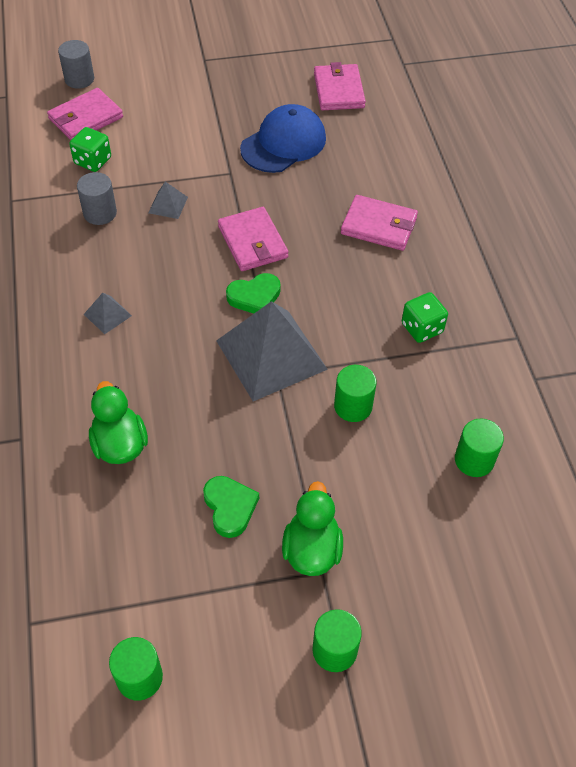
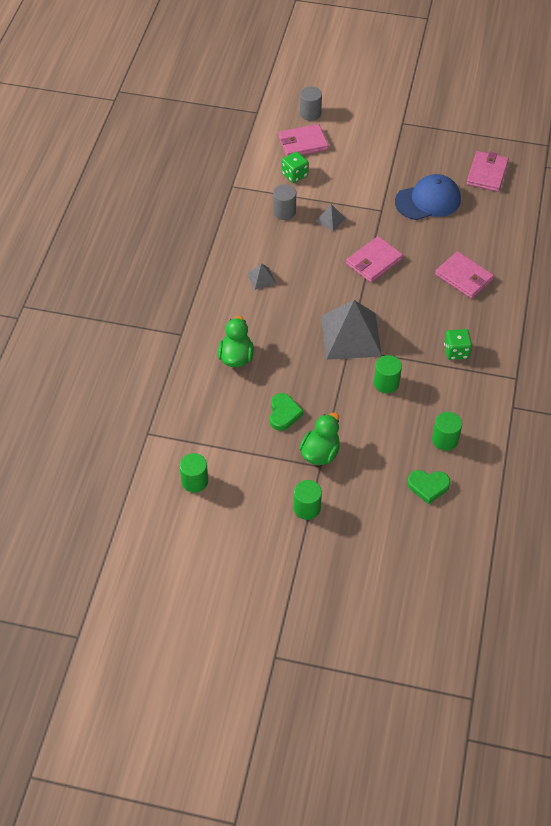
camera: 25 degrees right, 0 degrees up
(252, 242) = (374, 261): pink wallet -> pink wallet turned 45 degrees clockwise
(254, 296) = (358, 297): green heart -> green heart (428, 486)

